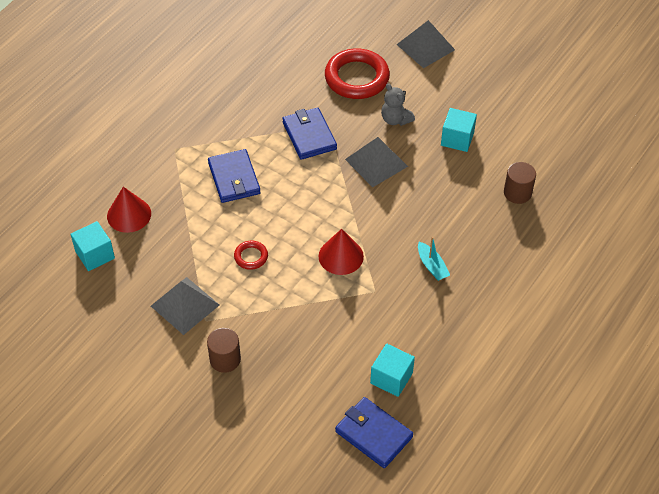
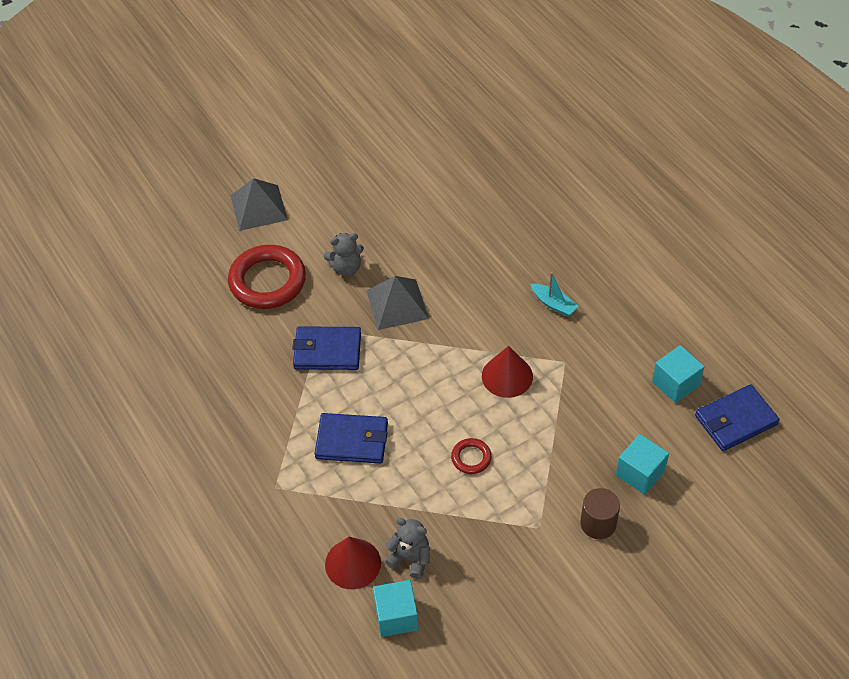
camera: 65 degrees left, 0 degrees up
(146, 247) = (410, 559): none -> grey teddy bear
(185, 305) = (510, 541): grey pyramid -> none
(432, 266) = (554, 304): turquoise boat -> turquoise boat turned 45 degrees clockwise
(457, 139) = (401, 226): turquoise cube -> turquoise cube (640, 473)
(517, 193) = (494, 205): brown cylinder -> none

